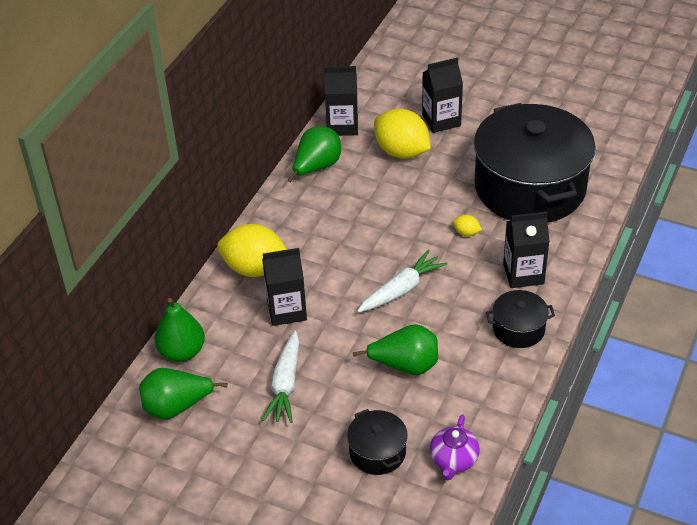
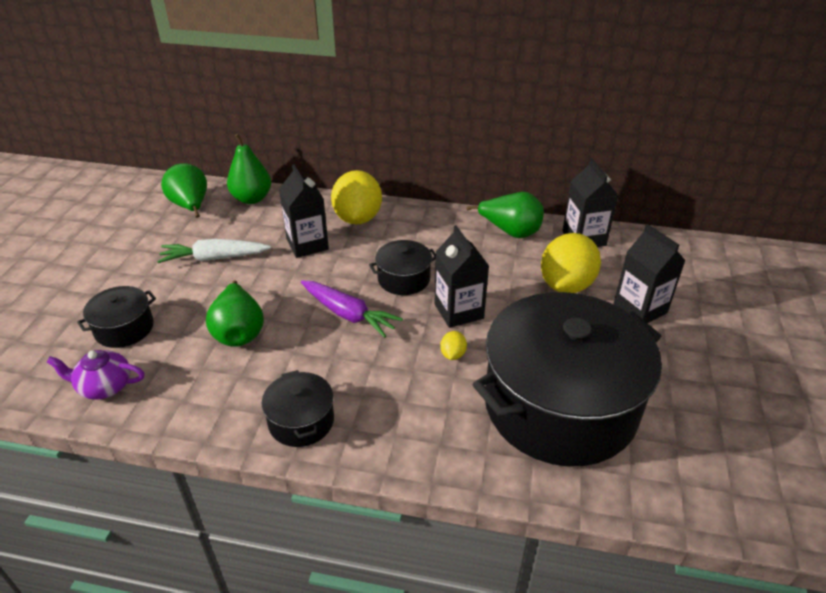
camera: 75 degrees right, 5 degrees down
(363, 248) = (403, 279): none -> black pot
(401, 290) = (348, 314): white carrot -> purple carrot
(523, 274) = (396, 415): black carton -> black carton (458, 311)

